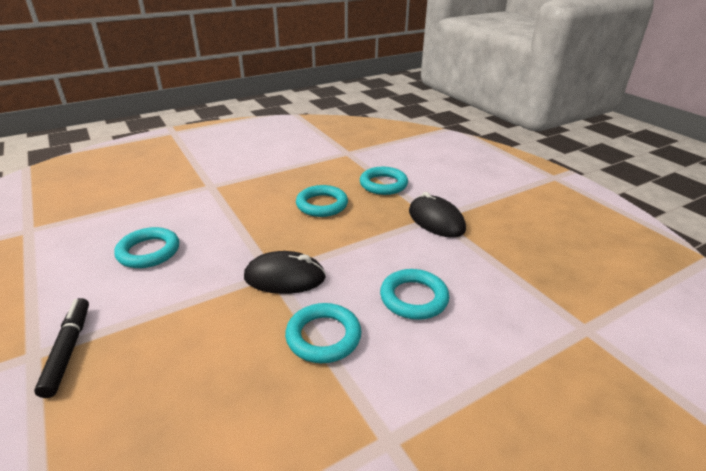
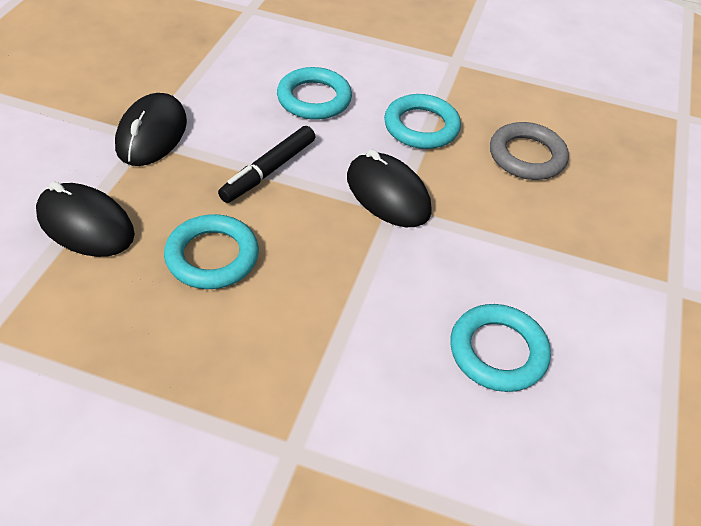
camera: 135 degrees left, 15 degrees up
(68, 350) = (640, 269): black marker -> black marker (268, 171)
(219, 379) = (527, 156): none -> grey ring
(383, 184) = (86, 224): turquoise ring -> black mouse

